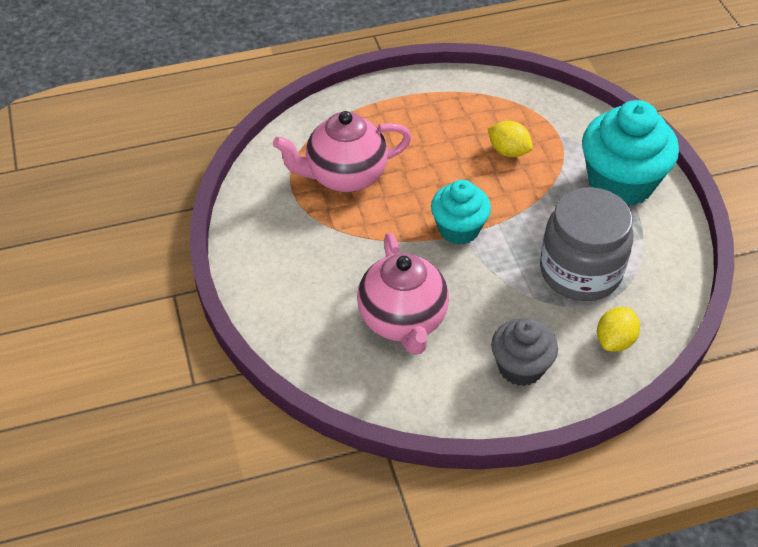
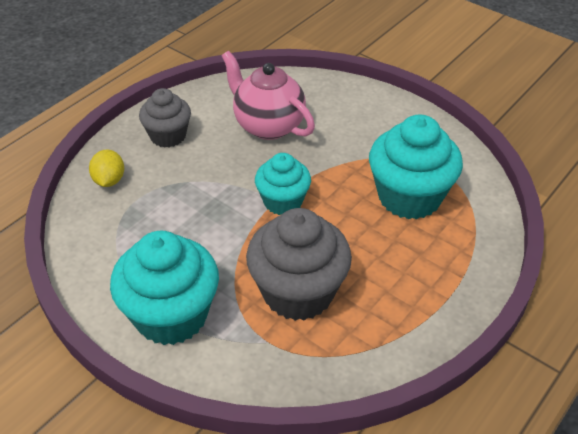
camera: 145 degrees right, 5 degrees down
(345, 176) = (409, 197): pink teapot -> turquoise cupcake
(508, 151) = (298, 292): yellow lemon -> grey cupcake
(580, 271) = (163, 216): grey jar -> none

